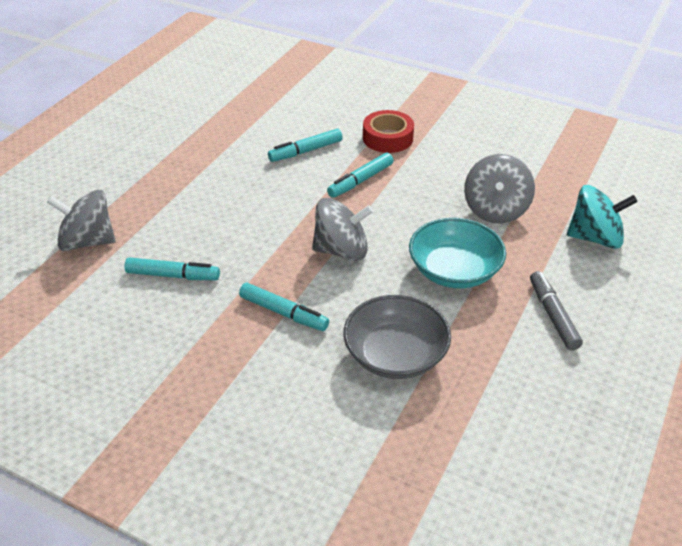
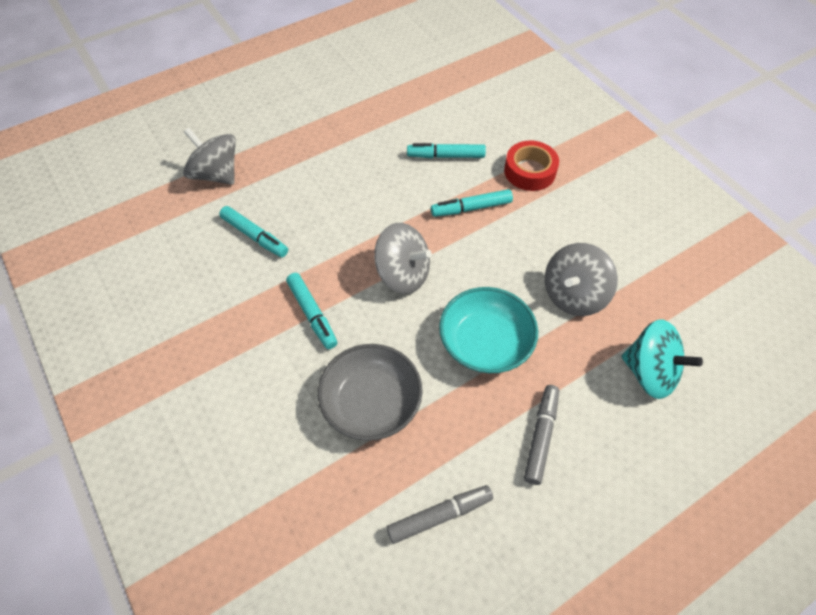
camera: 30 degrees right, 15 degrees up
(522, 407) = (439, 515): none -> grey marker

